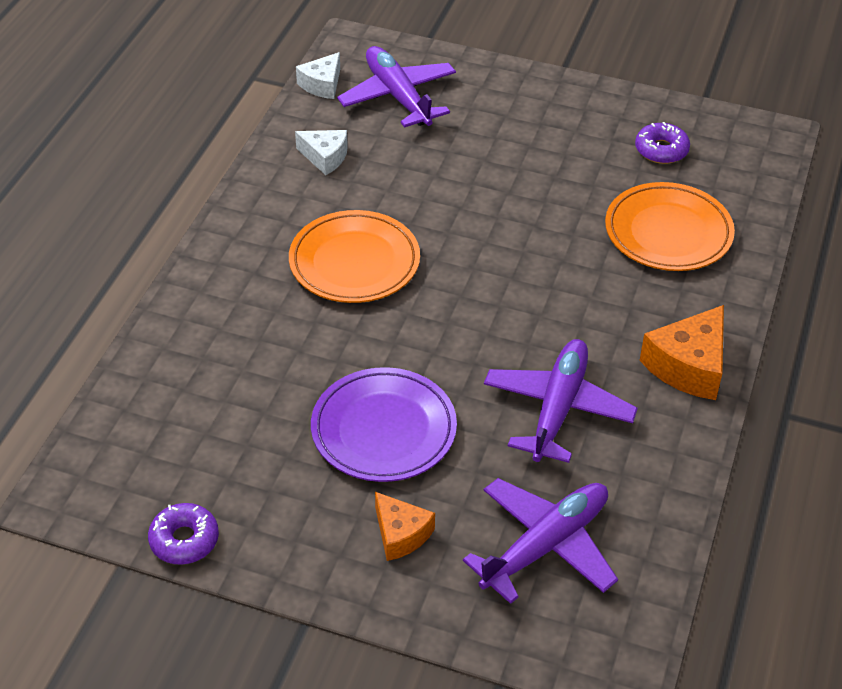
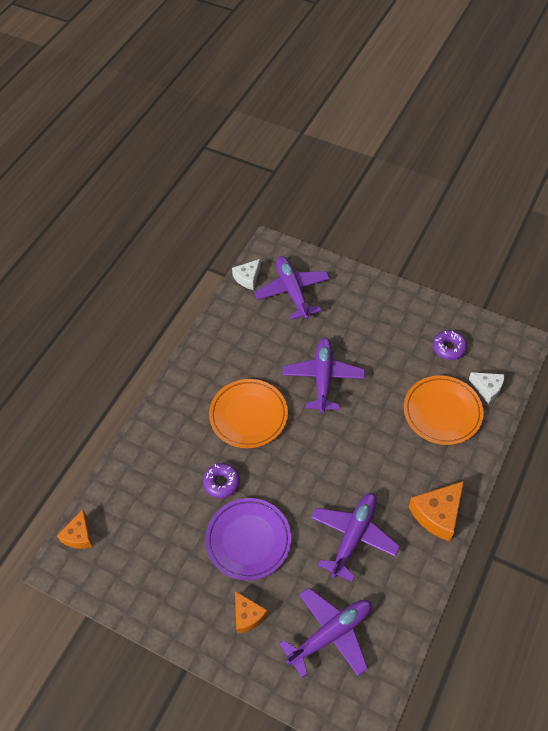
camera: 10 degrees right, 10 degrees up
(90, 451) = (79, 535): none -> orange cheese
(184, 540) = (124, 604): purple donut -> purple donut (221, 483)
(325, 157) = (242, 334): white cheese -> white cheese (487, 389)
(468, 203) = (323, 378): none -> purple plane

